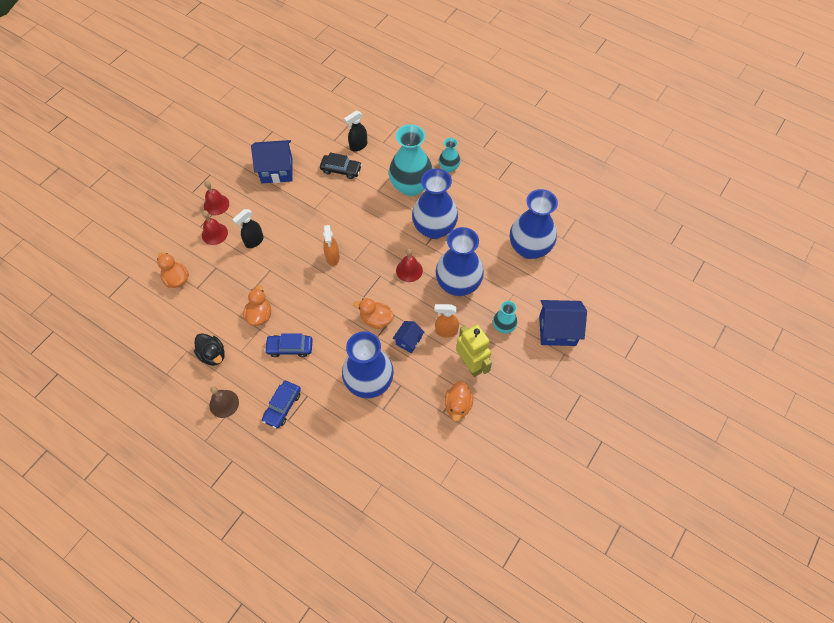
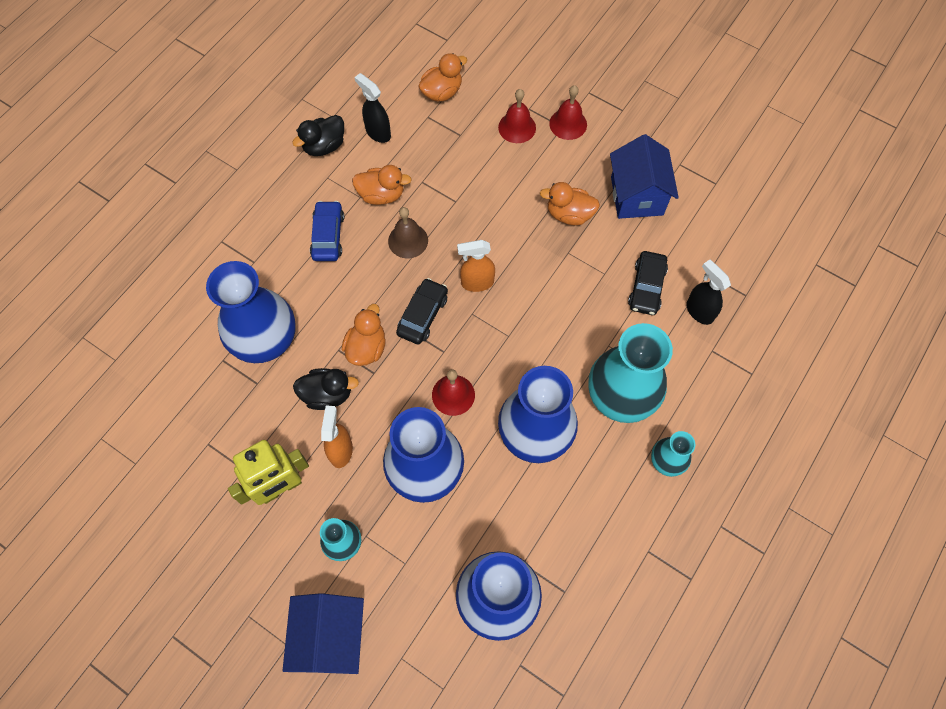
camera: 90 degrees right, 5 degrees up
(224, 403) = (253, 166): brown bell -> brown bell (408, 240)
(254, 241) = (504, 177): black spray bottle -> black spray bottle (378, 132)
(282, 406) = (241, 233): blue car -> none
(354, 288) = (422, 315): none -> black car
(408, 341) = (327, 394): blue house -> black duck
(458, 406) = (215, 466): orange duck -> orange duck (569, 214)

